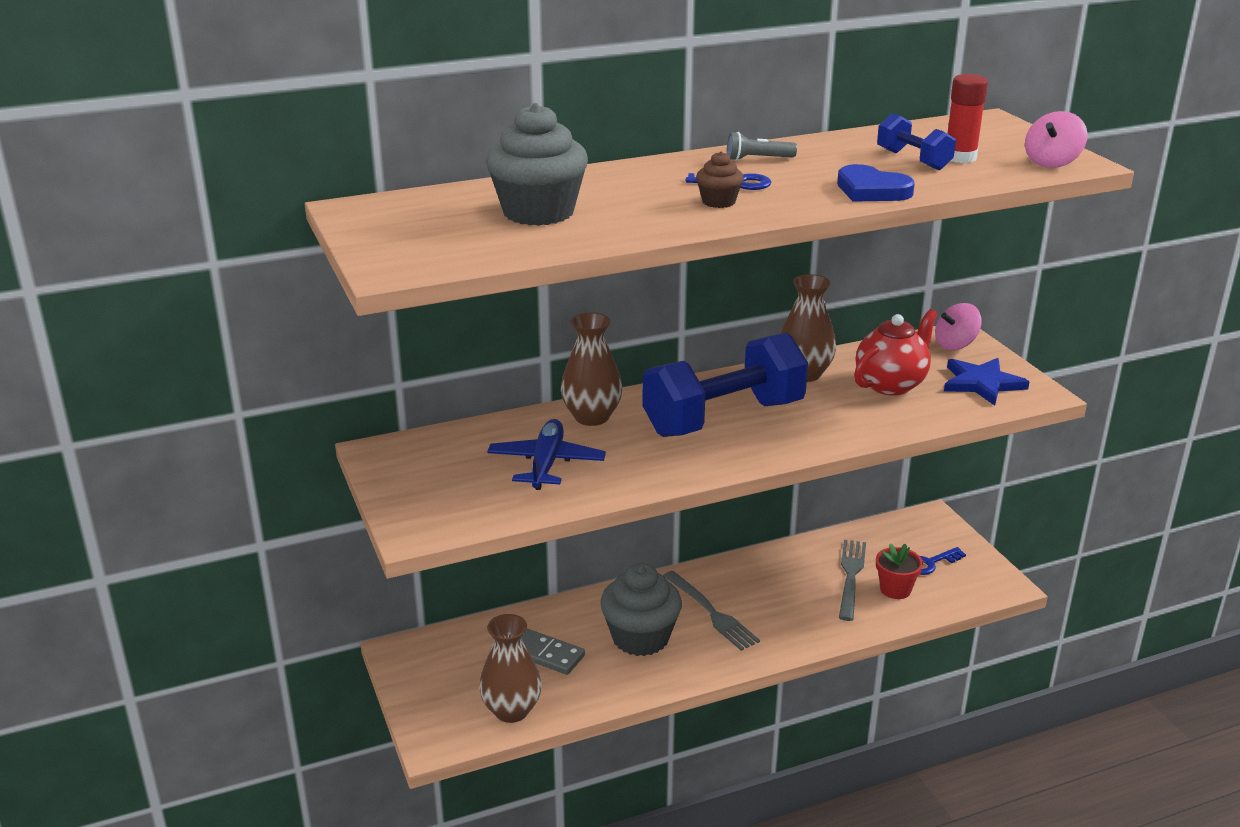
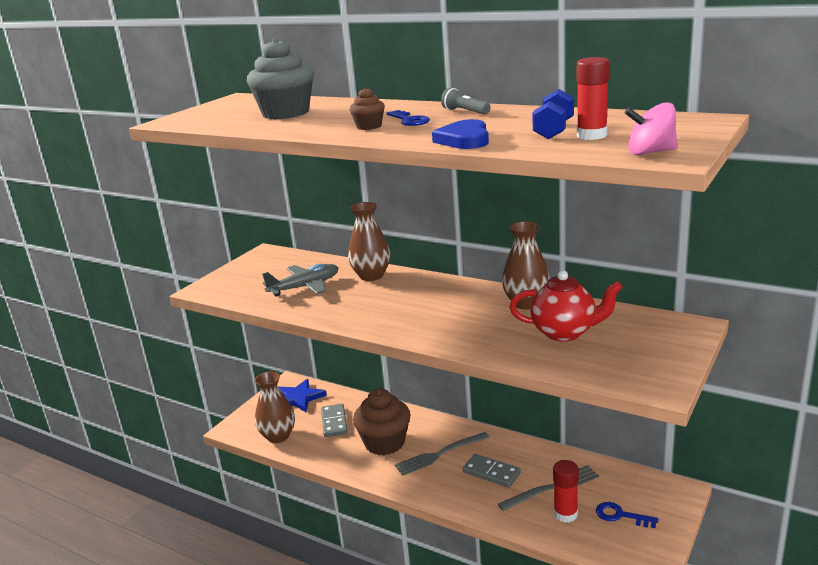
camera: 55 degrees right, 5 degrees down
(546, 464) = (305, 287): blue plane -> grey plane
(640, 637) = (384, 443): grey cupcake -> brown cupcake
(712, 613) = (438, 455): grey fork -> grey fork turned 45 degrees clockwise
(723, 418) = (426, 305): blue dumbbell -> none
(785, 597) = (491, 473): none -> grey domino
(895, 589) = (565, 514): red flower pot -> red glue stick
(955, 344) = (673, 330): pink spinning top -> none
(982, 383) = (631, 361): blue star -> blue star (299, 398)

